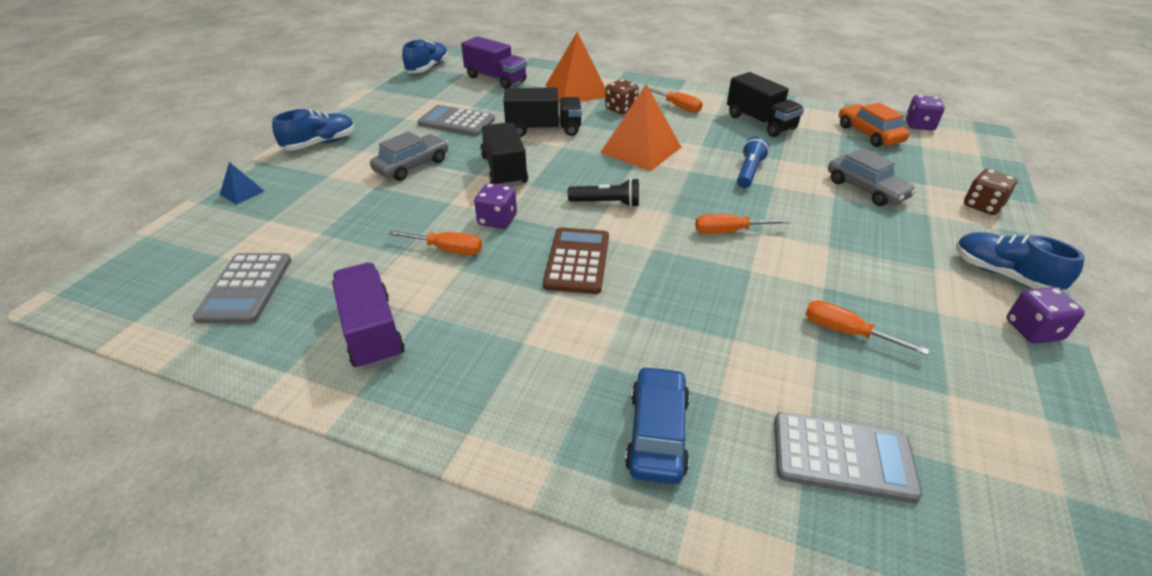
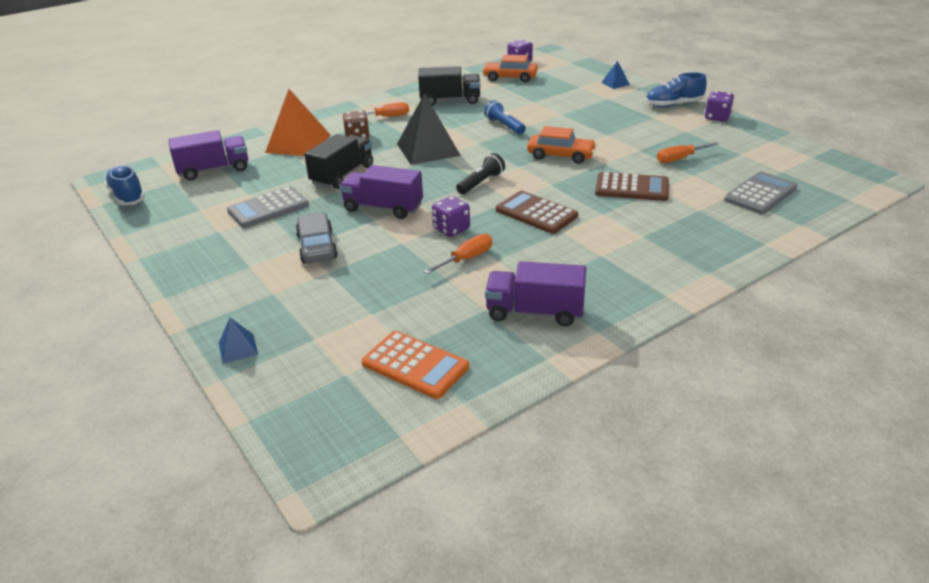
camera: 55 degrees left, 5 degrees down
(246, 288) = (415, 365): grey calculator -> orange calculator
(320, 144) = (200, 287): blue shoe -> none
(504, 170) = (383, 208): black truck -> purple truck
(641, 150) = (428, 149): orange pyramid -> black pyramid
(657, 433) = (710, 236): blue car -> none
(713, 314) = (631, 188): none -> brown calculator
(729, 231) = (560, 155): orange screwdriver -> orange car
(866, 189) = (565, 103): grey car -> none
(982, 206) = (615, 83): brown dice -> blue pyramid

